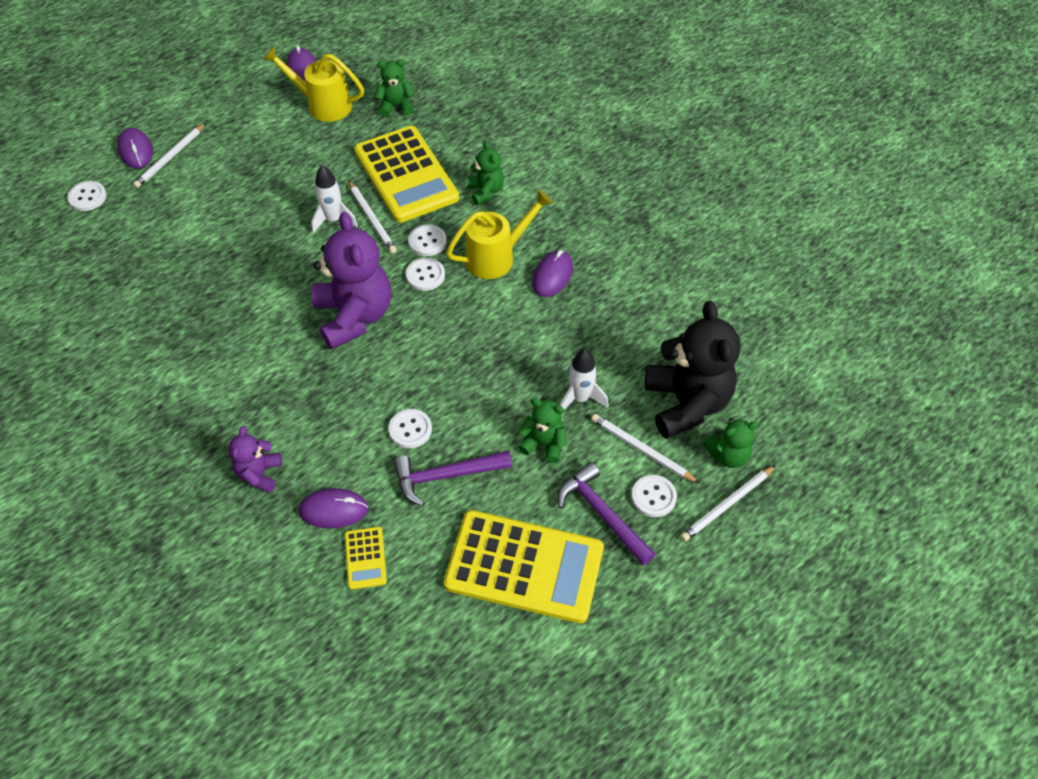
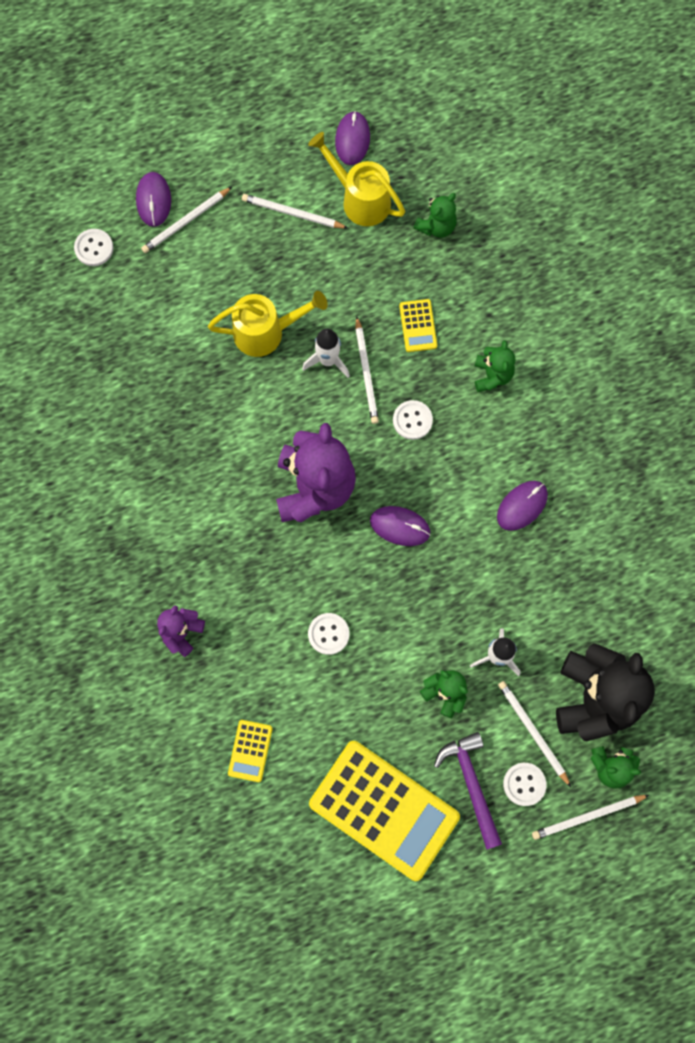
camera: 20 degrees right, 20 degrees up
(266, 128) = (292, 213): none -> white pencil
(333, 510) = (236, 693): purple mouse -> purple mouse (400, 526)
(396, 106) = (436, 226): green teddy bear -> green teddy bear turned 120 degrees clockwise
(406, 175) = (418, 326): yellow calculator -> yellow calculator, size x0.43
(425, 275) = (397, 462): white button -> none
(446, 476) = (345, 694): purple hammer -> none
(497, 257) = (475, 463): yellow watering can -> yellow watering can (266, 332)

